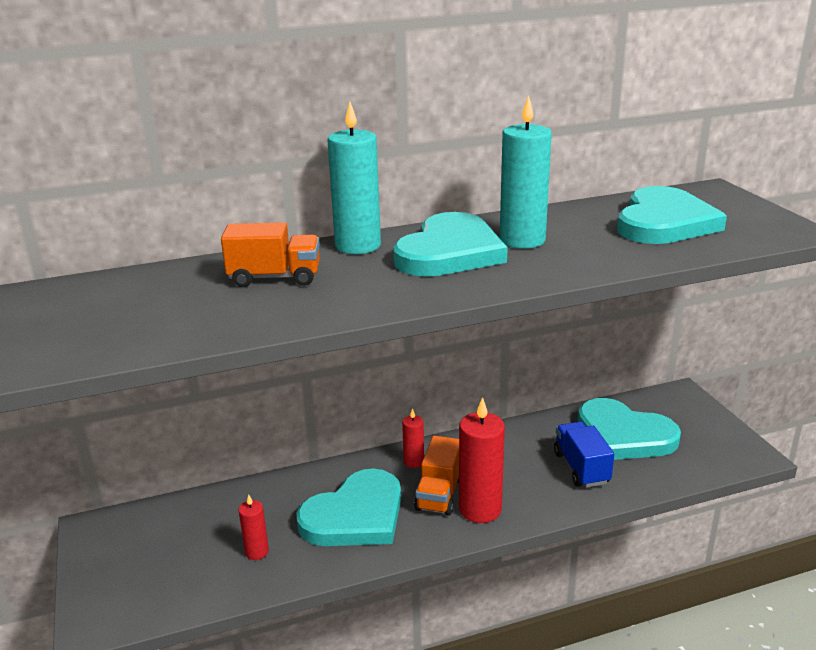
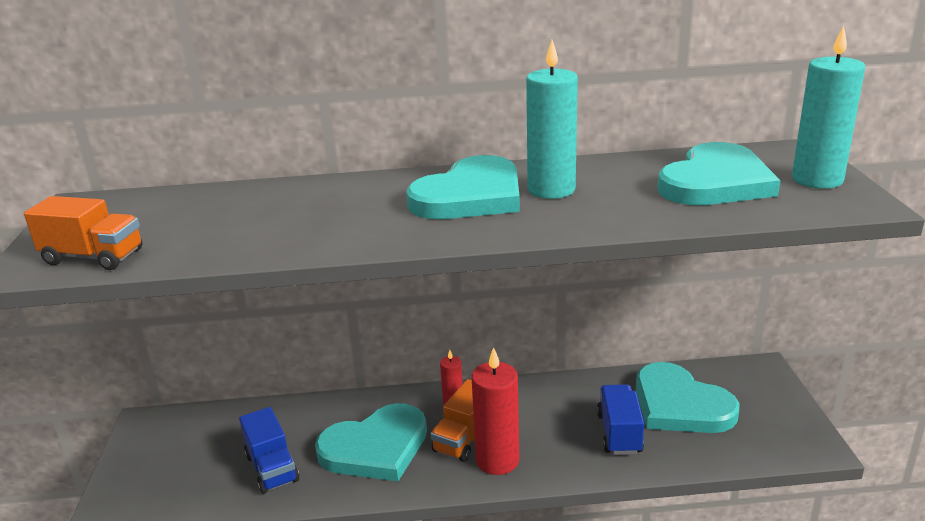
camera: 15 degrees right, 0 degrees up
(257, 552) = (272, 468): red candle -> blue truck
(275, 278) = (290, 207): orange truck -> orange truck (93, 257)
(358, 246) = (388, 182): turquoise candle -> turquoise candle (817, 180)

